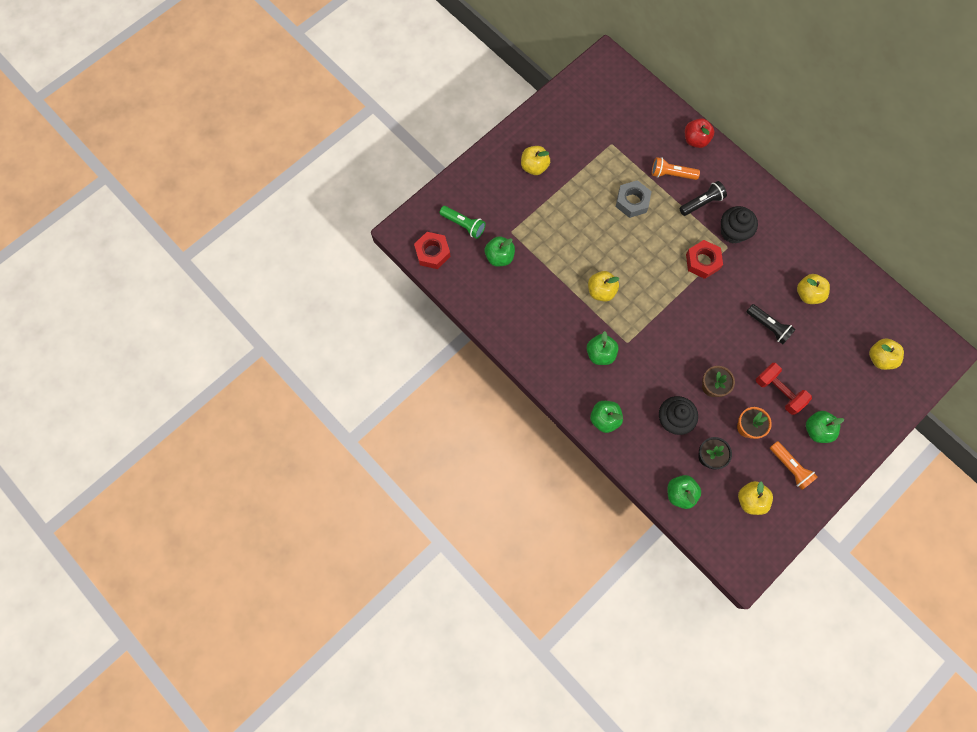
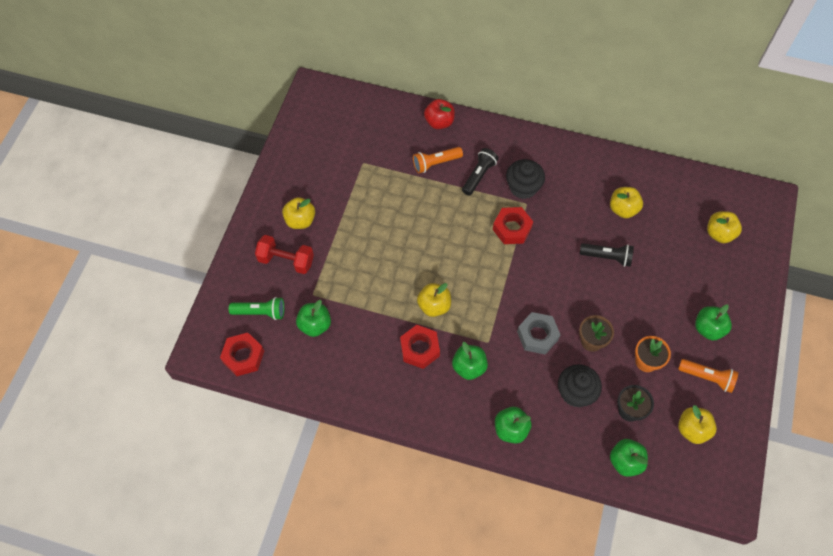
camera: 30 degrees left, 10 degrees down
(570, 319) = (420, 349): none -> red nut
(632, 202) = (414, 206): grey nut -> grey nut (537, 335)
(778, 392) = (653, 312): red dumbbell -> red dumbbell (286, 260)

